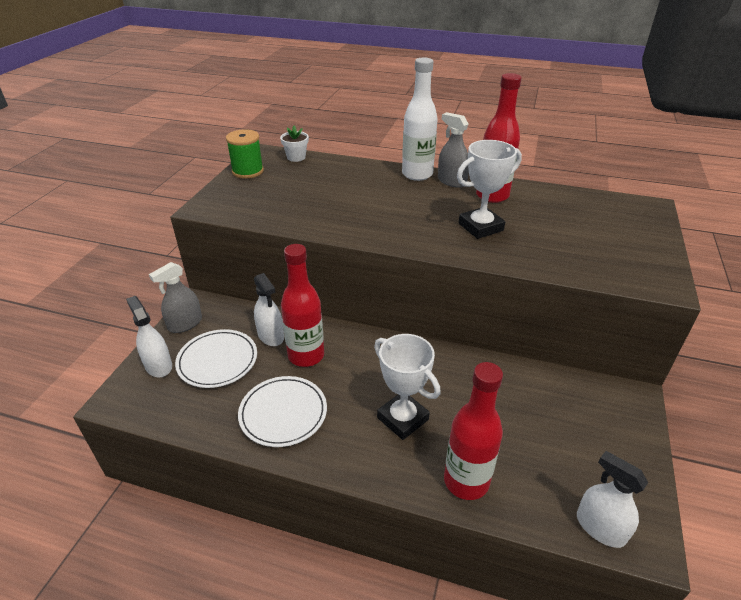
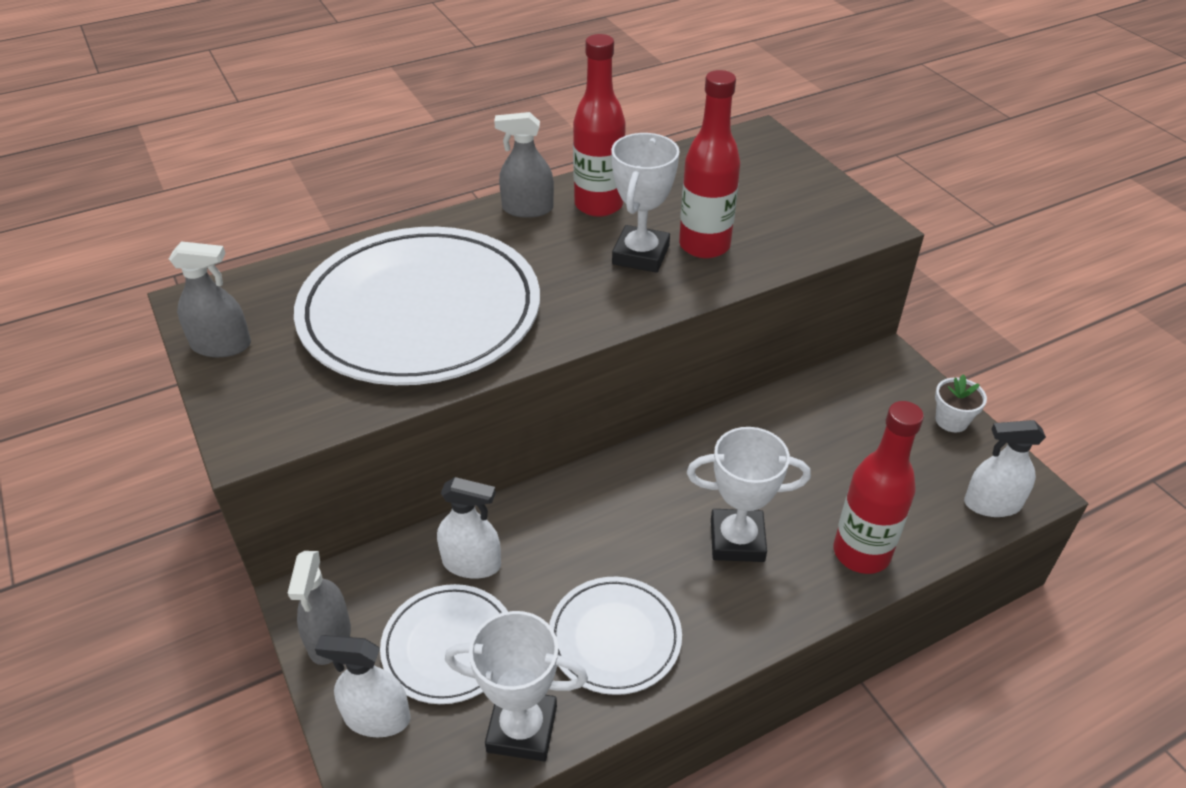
camera: 45 degrees left, 5 degrees up
(196, 416) = (522, 729): none -> white trophy
(248, 171) = (221, 345): green spool -> grey spray bottle
(296, 157) = (263, 282): white flower pot -> white flower pot (951, 421)
(306, 355) = (548, 554): red bottle -> red bottle (704, 246)
(337, 198) = (420, 313): none -> white plate
(417, 174) = (473, 221): white bottle -> none

